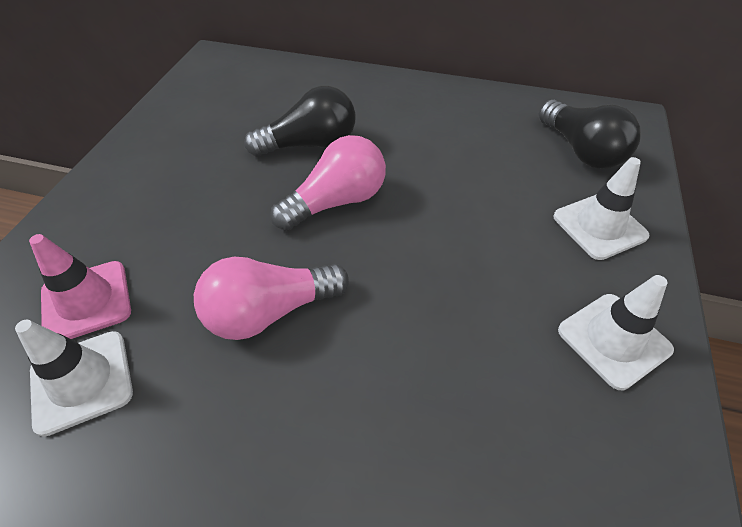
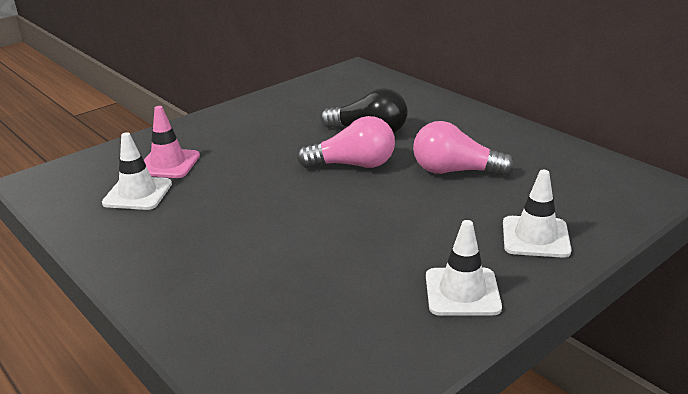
camera: 35 degrees right, 20 degrees down
(269, 312) = (256, 200): pink light bulb -> pink light bulb (455, 171)
(581, 151) = (583, 193): black light bulb -> none

